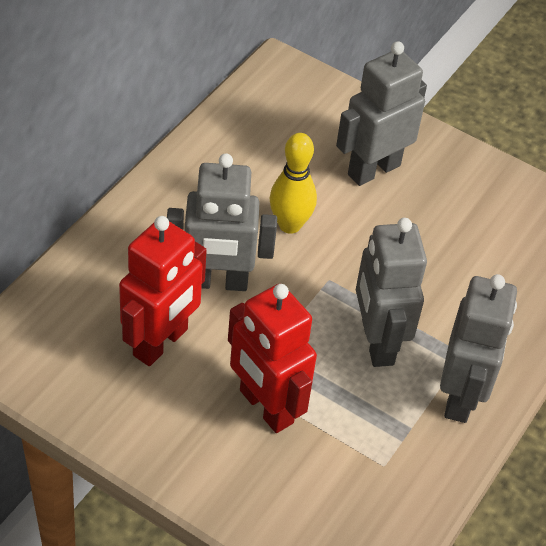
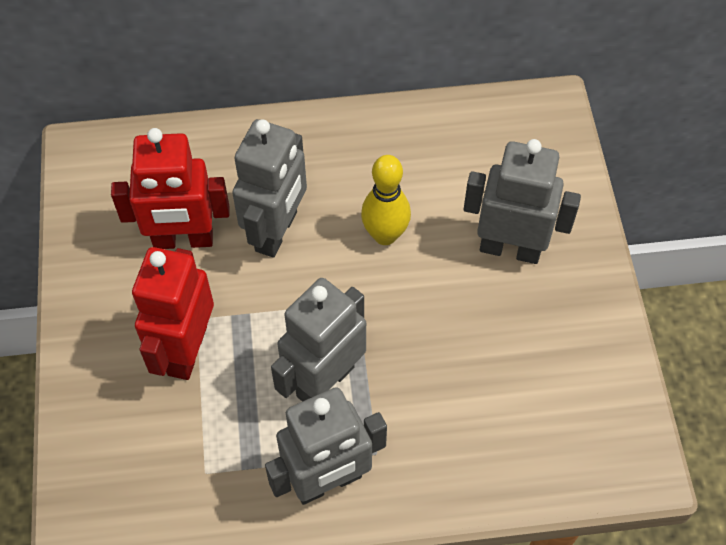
camera: 55 degrees right, 10 degrees up
(218, 282) = (277, 232): grey robot -> grey robot turned 120 degrees counterclockwise

